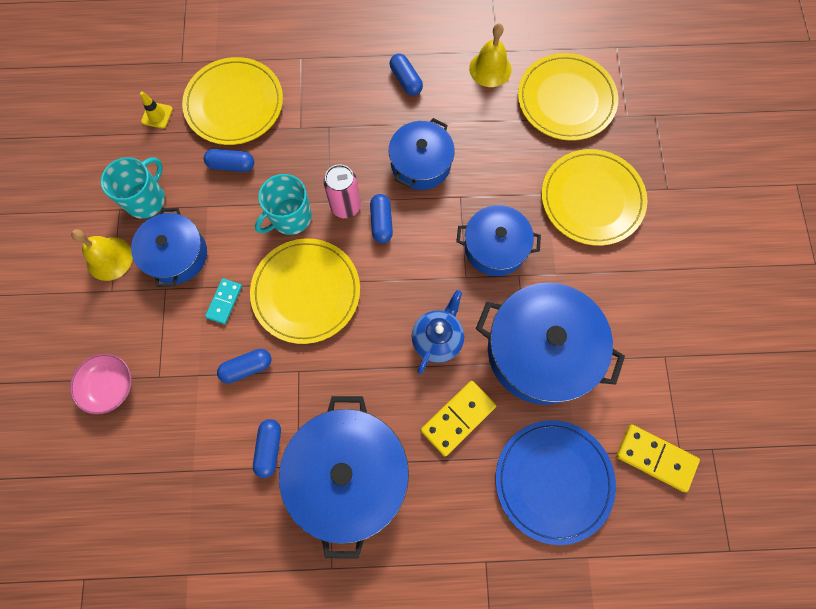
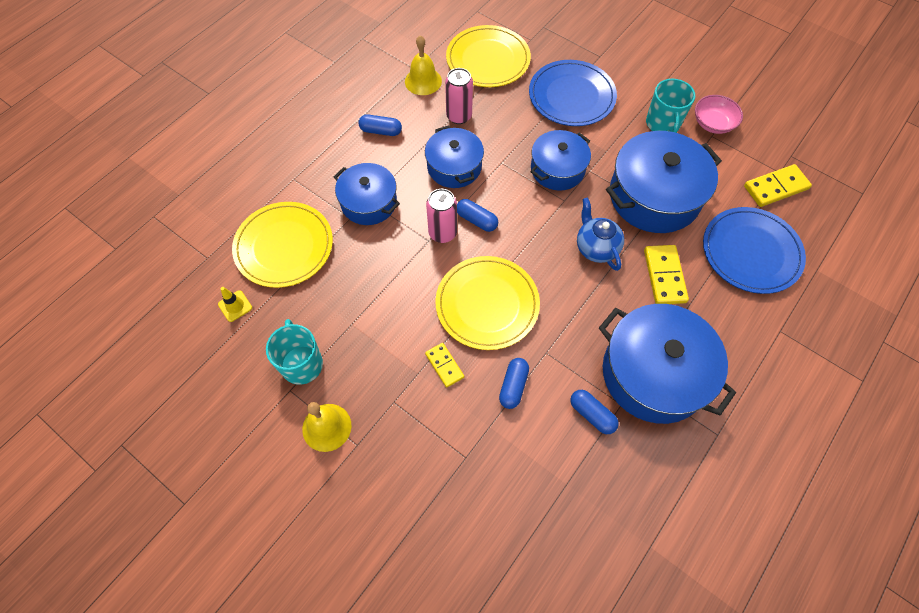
camera: 50 degrees left, 10 degrees down
(110, 386) = (441, 502): pink bowl -> pink bowl (713, 123)
(176, 255) = (372, 374): blue pot -> blue pot (369, 202)
(224, 302) = (444, 365): turquoise domino -> yellow domino
(231, 165) = (334, 283): blue capsule -> none
(290, 217) = (417, 274): turquoise mug -> turquoise mug (663, 124)
(478, 126) = (459, 116): none -> pink can
(592, 199) = (571, 96): yellow plate -> blue plate

